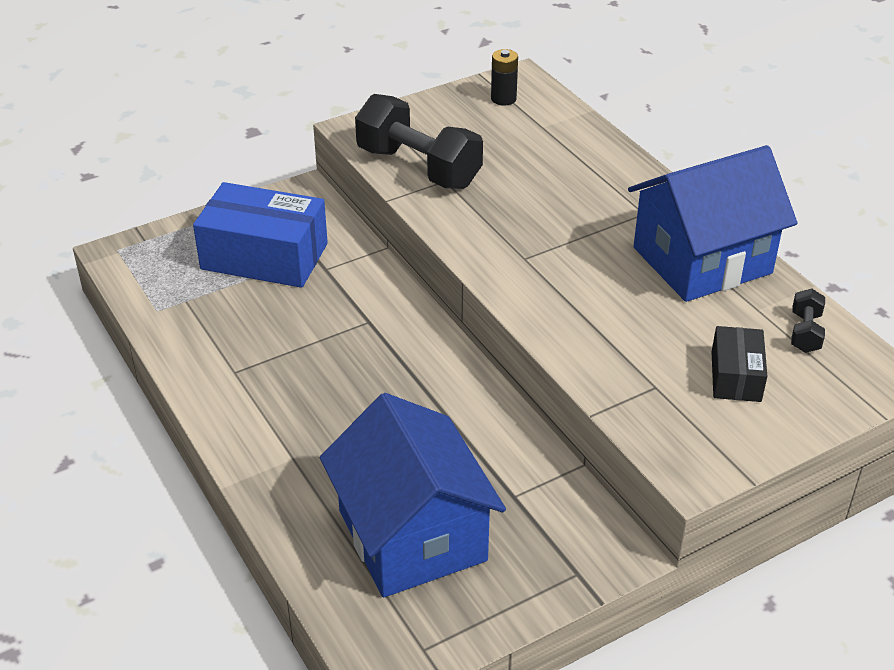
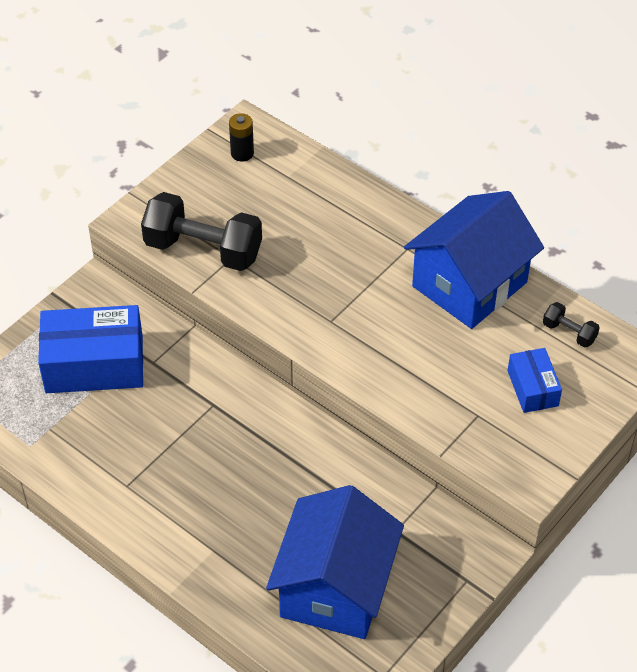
camera: 20 degrees left, 10 degrees up
(412, 535) = (335, 588): blue house -> blue house turned 60 degrees clockwise
(735, 376) = (532, 388): black box -> blue box
(805, 333) = (569, 333): black dumbbell -> black dumbbell turned 45 degrees counterclockwise

